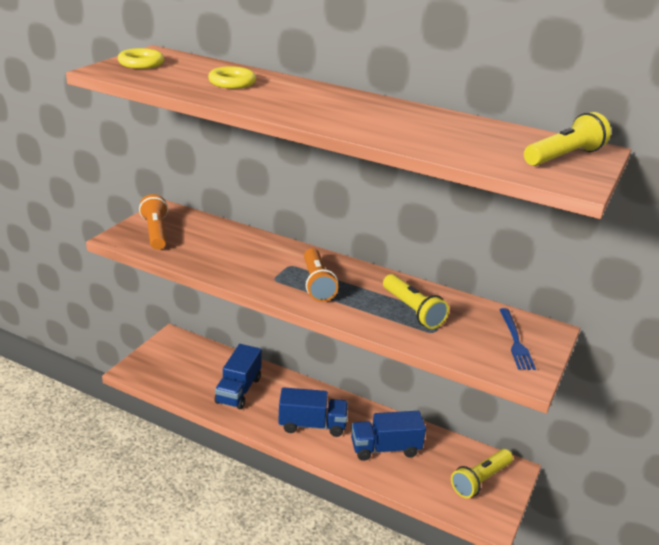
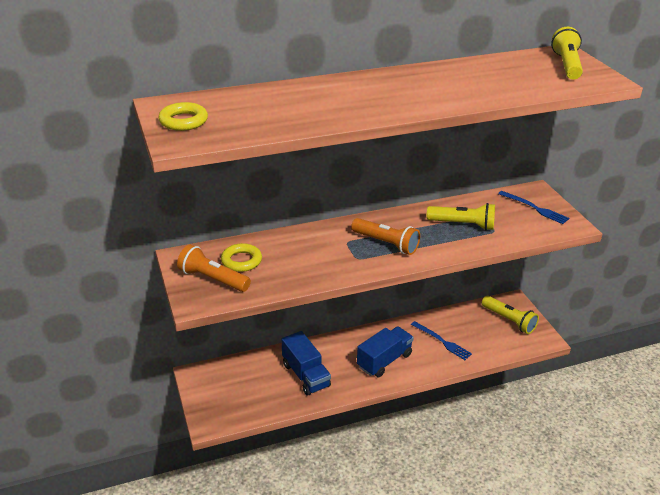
camera: 45 degrees left, 5 degrees up
(232, 82) = (290, 104): yellow ring -> yellow ring (241, 261)
(385, 448) = (442, 341): blue truck -> blue fork
(480, 480) = (509, 320): yellow flashlight -> yellow flashlight turned 45 degrees counterclockwise

